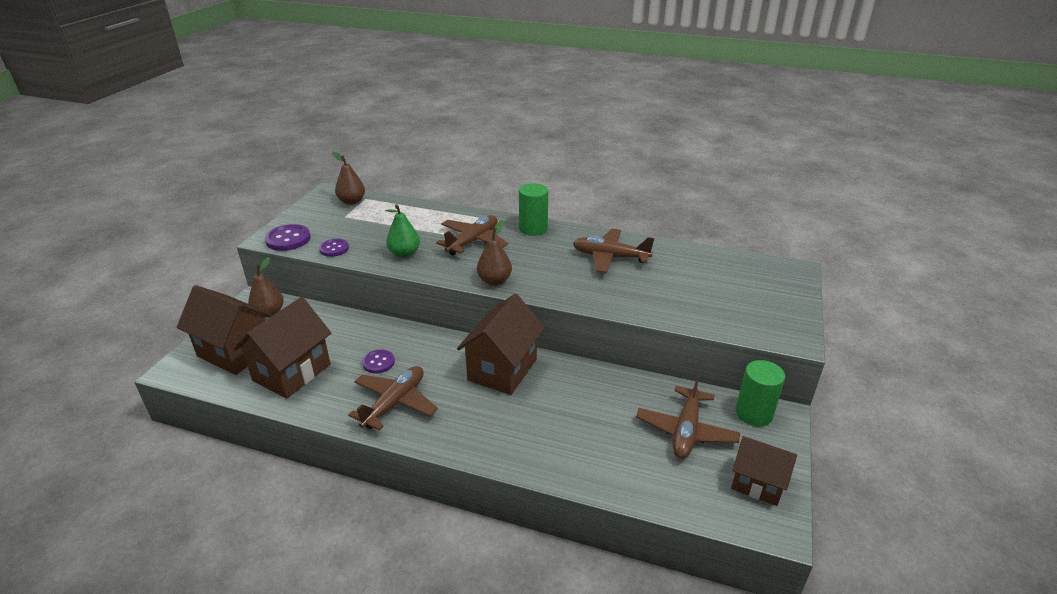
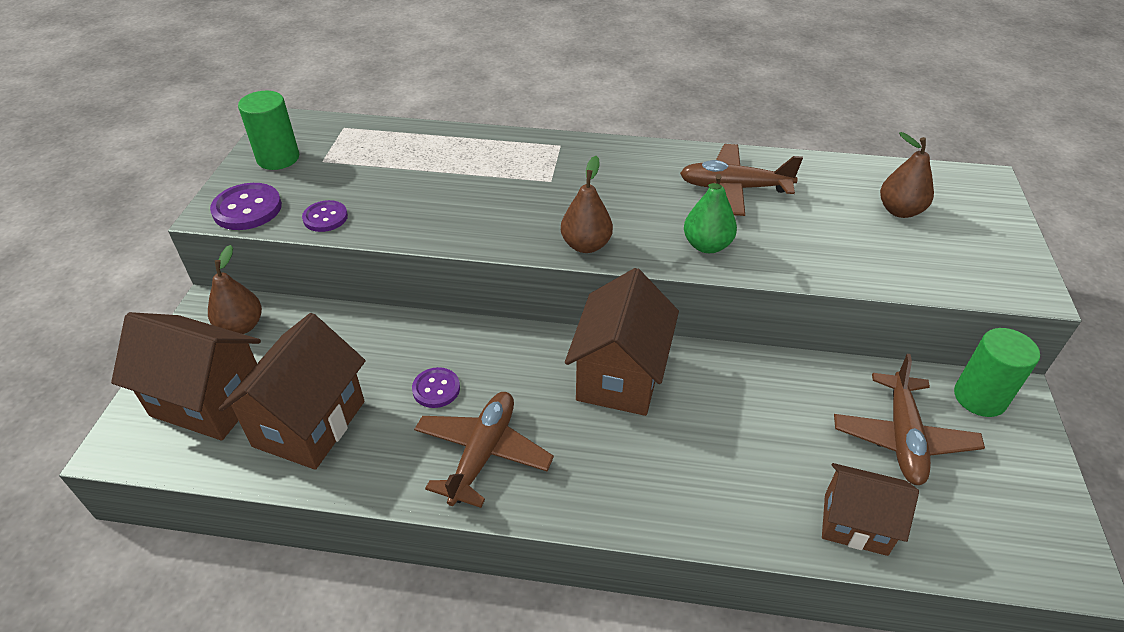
camera: 10 degrees left, 10 degrees up
(352, 201) = (325, 134): brown pear -> brown pear (899, 211)
(404, 253) = (436, 214): green pear -> green pear (707, 245)
(473, 241) = (530, 183): brown plane -> none
(533, 228) = (609, 153): green cylinder -> green cylinder (278, 158)
(757, 484) = (1023, 506): brown house -> brown house (855, 524)

